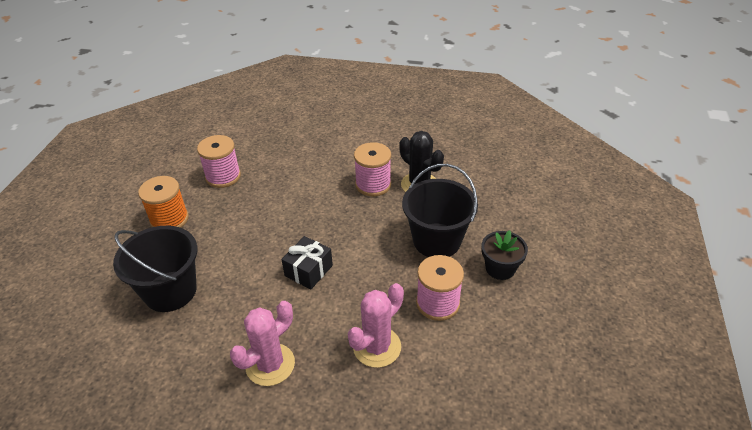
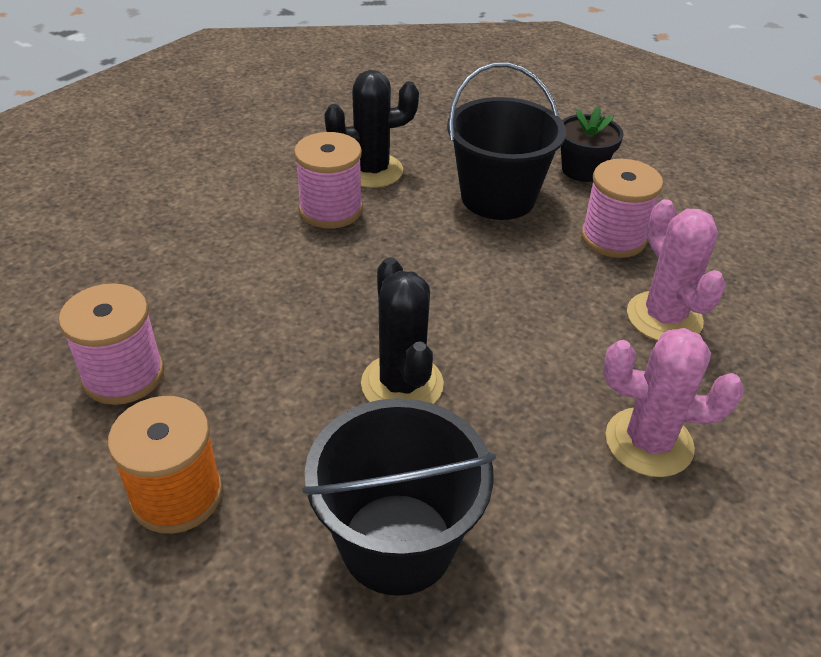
camera: 65 degrees left, 0 degrees up
(262, 258) = (402, 384): none -> black cactus
(270, 364) = (649, 442): pink cactus -> pink cactus turned 60 degrees counterclockwise
(308, 270) = (471, 337): black gift -> none

